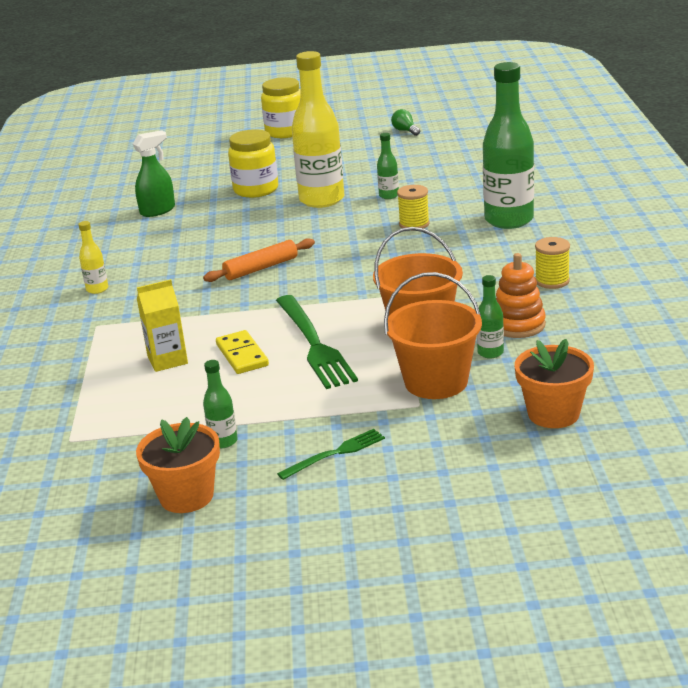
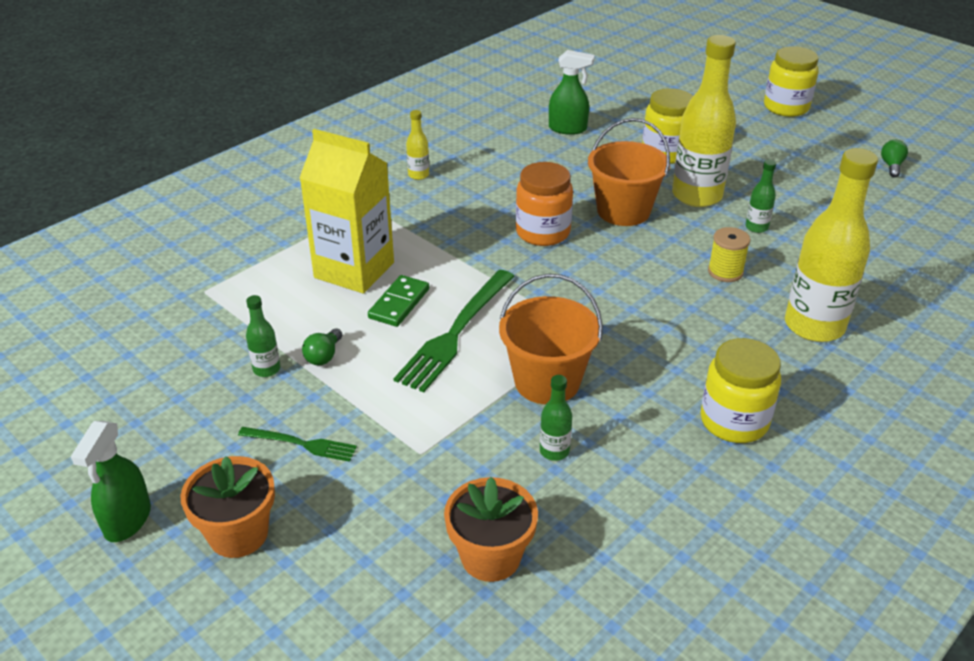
camera: 45 degrees right, 10 degrees up
(167, 360) = (354, 270): yellow carton -> yellow carton, size x1.80
(186, 496) = (177, 395): orange flower pot -> orange flower pot (238, 534)
(242, 355) = (399, 303): yellow domino -> green domino
(250, 409) = (324, 356): none -> green light bulb
(261, 268) = (543, 232): orange rolling pin -> orange jar
(303, 567) = (127, 520): none -> green spray bottle
(436, 382) = (469, 442): orange bucket -> orange bucket (623, 211)
(509, 220) = (814, 326): green bottle -> yellow bottle
(518, 325) = (624, 442): orange stacking toy -> none
(552, 281) = (734, 421): yellow spool -> yellow jar

